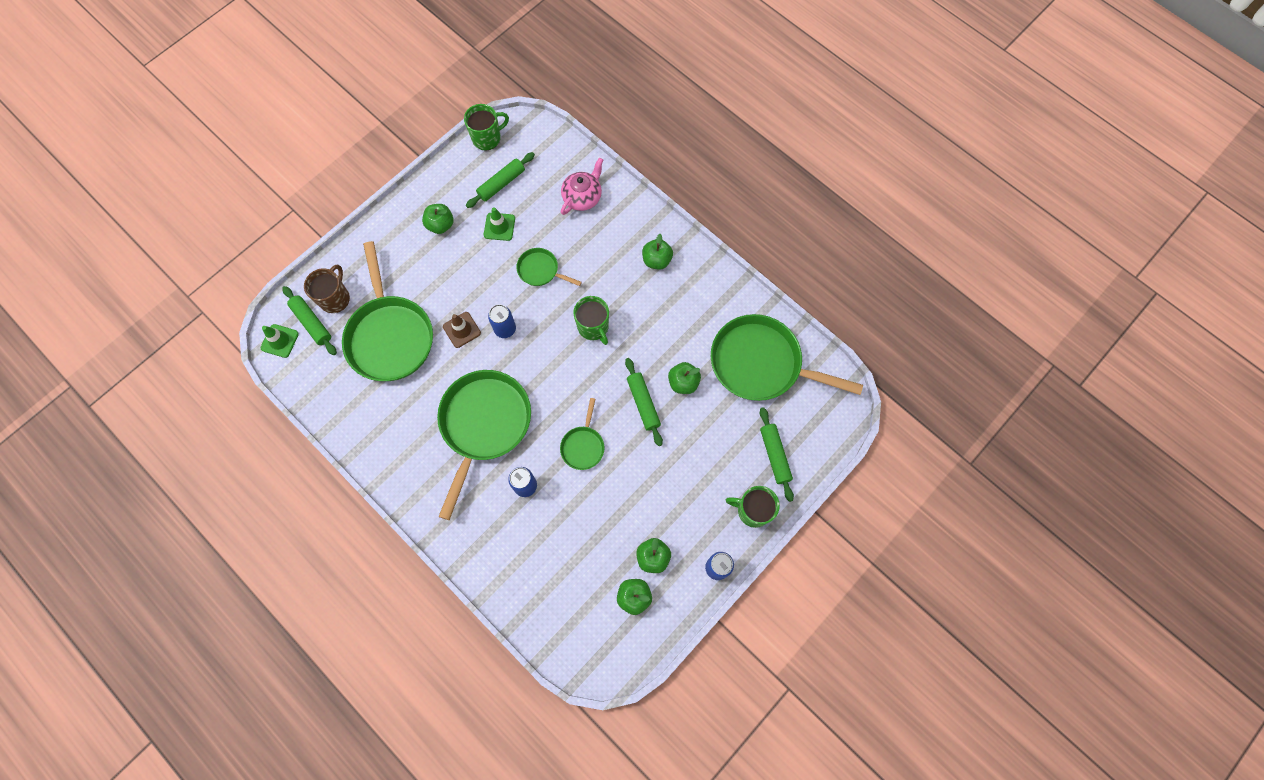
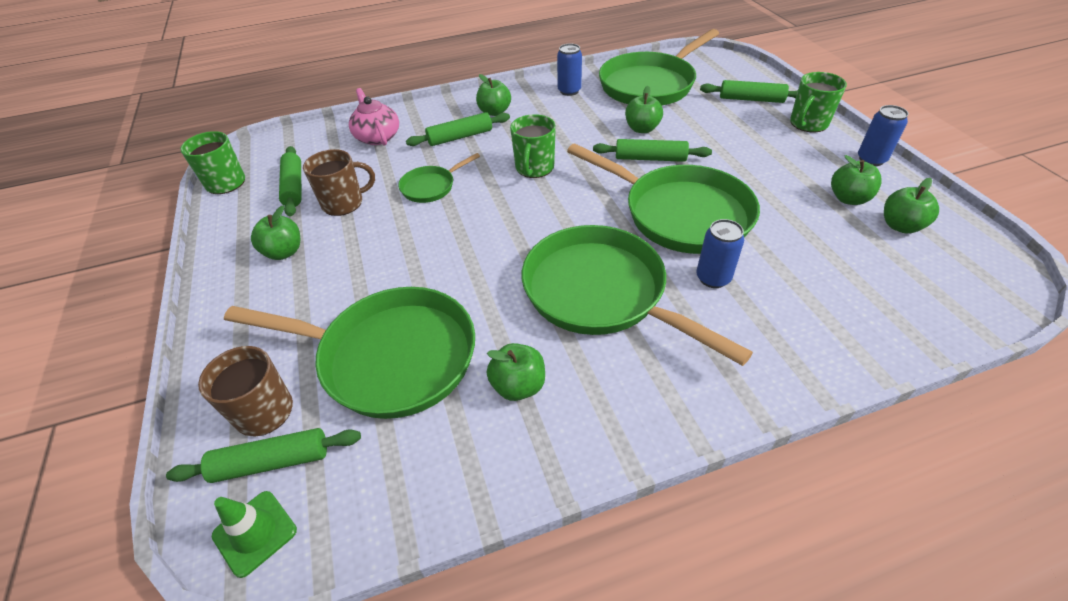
camera: 60 degrees left, 25 degrees down
(398, 410) = (518, 386): none -> green apple
(462, 330) = (447, 275): brown traffic cone -> none
(499, 227) = (344, 203): green traffic cone -> brown mug
(505, 329) = (479, 235): blue can -> blue can (569, 91)
(583, 446) = (679, 213): green pan -> green pan, size x2.11
(593, 327) = (534, 168): green mug -> green mug turned 105 degrees clockwise
(609, 254) = (460, 137): none -> green rolling pin

